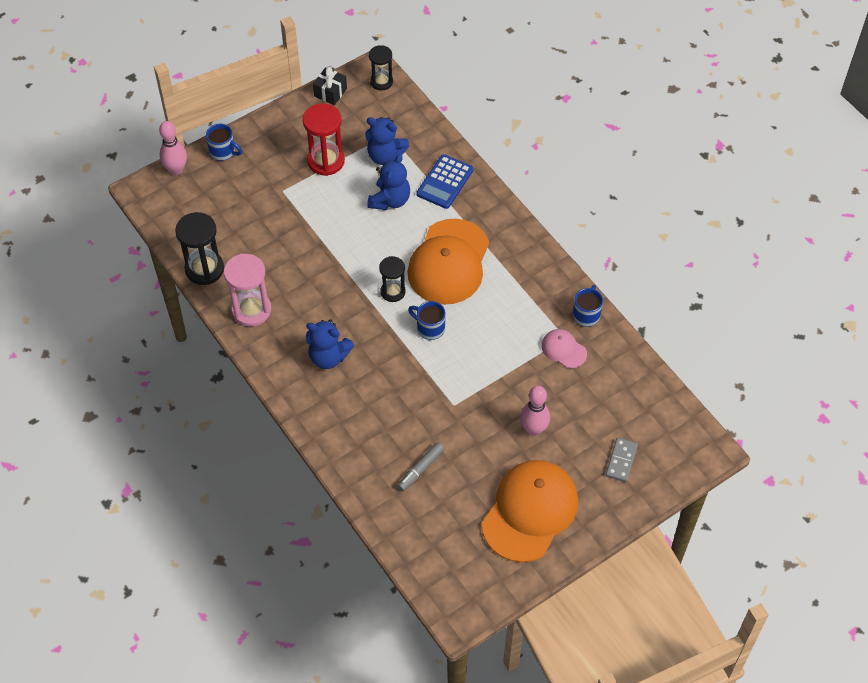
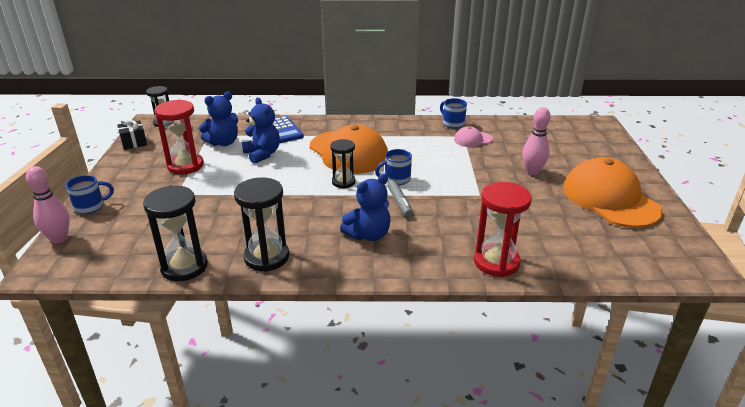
camera: 55 degrees left, 25 degrees down
(251, 310) = (266, 257): pink hourglass -> black hourglass
(357, 462) = (496, 262): none -> red hourglass
(420, 469) = (531, 232): grey marker -> grey marker (399, 202)
(621, 461) = (586, 151): grey domino -> none

